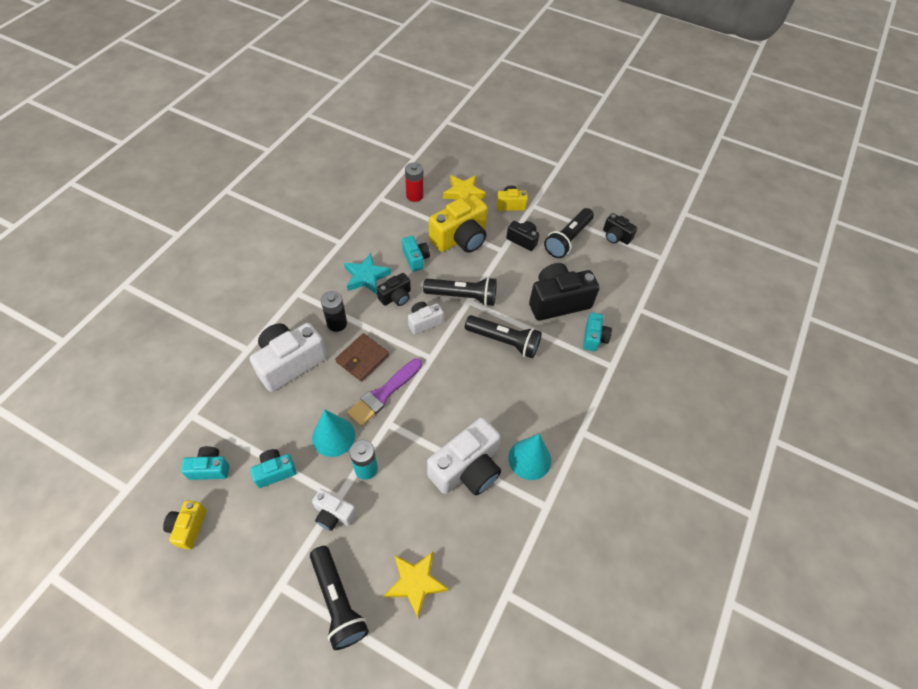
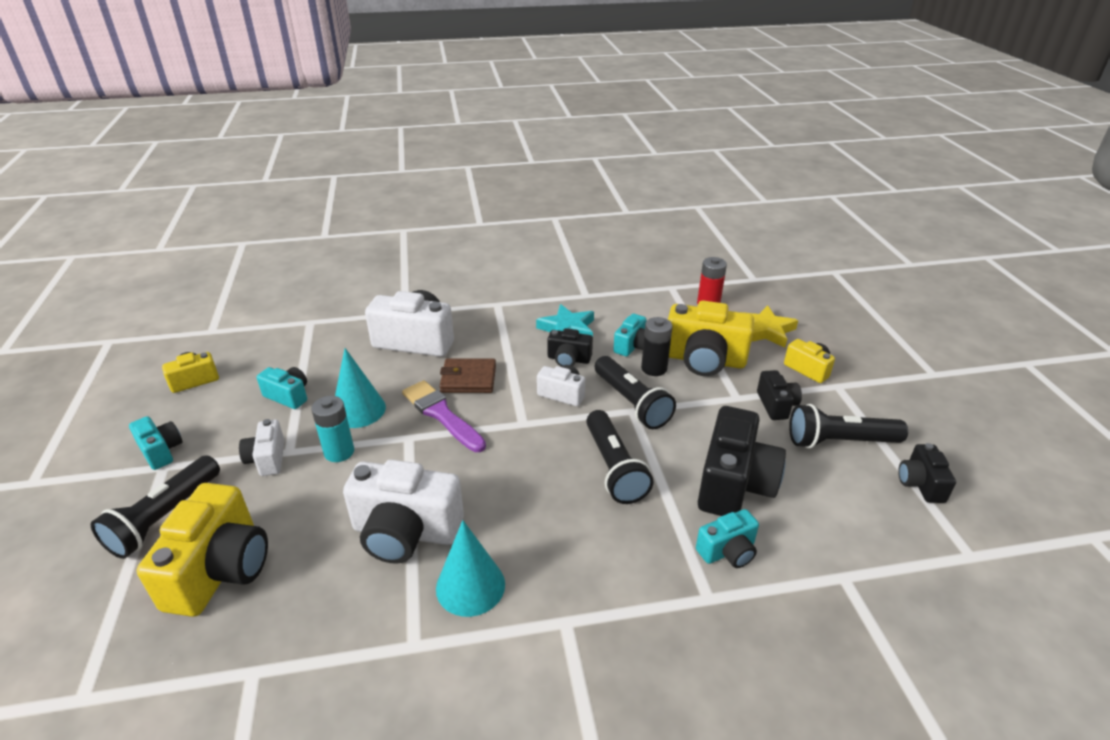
camera: 55 degrees right, 20 degrees down
(210, 468) = (263, 359): turquoise camera -> turquoise camera (161, 451)
(337, 323) = (491, 342): black battery -> black battery (654, 368)
(384, 393) = (442, 415): purple brush -> purple brush turned 45 degrees clockwise
(415, 583) = (220, 570): yellow star -> yellow camera
(558, 301) = (734, 484): black camera -> black camera turned 75 degrees clockwise

